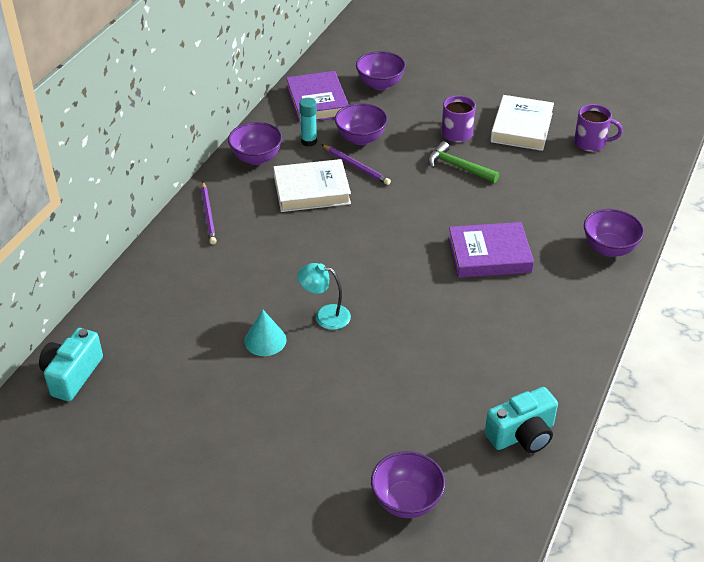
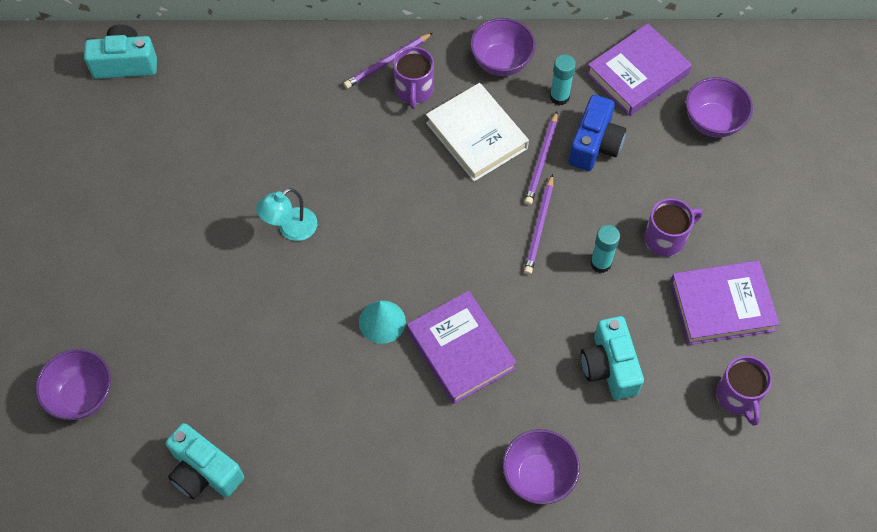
camera: 65 degrees right, 20 degrees up
(246, 209) = (414, 90): none -> purple mug
(265, 340) = (234, 192): turquoise cone -> turquoise cone (382, 321)
(325, 315) = (291, 229): turquoise lamp -> turquoise lamp turned 120 degrees counterclockwise
(361, 138) = (594, 144): purple bowl -> blue camera
(411, 185) = (539, 227): none -> purple pencil
(458, 167) = (600, 263): green hammer -> turquoise glue stick
(521, 127) = (721, 305): white book -> purple book
(541, 189) = (609, 367): none -> turquoise camera

